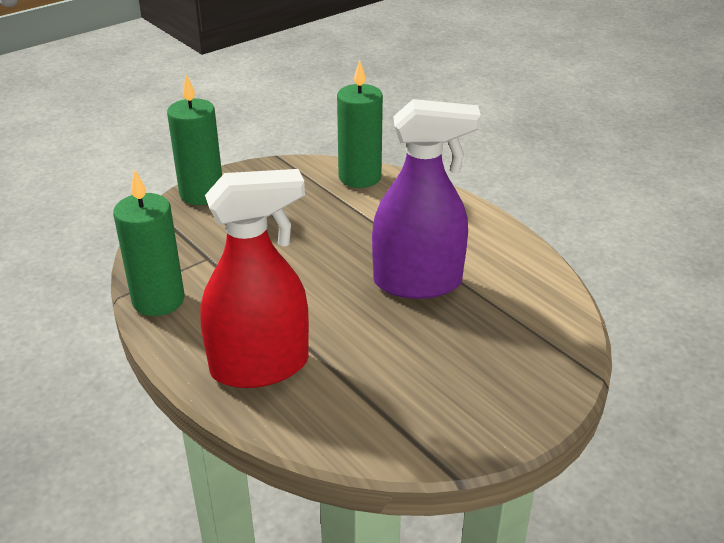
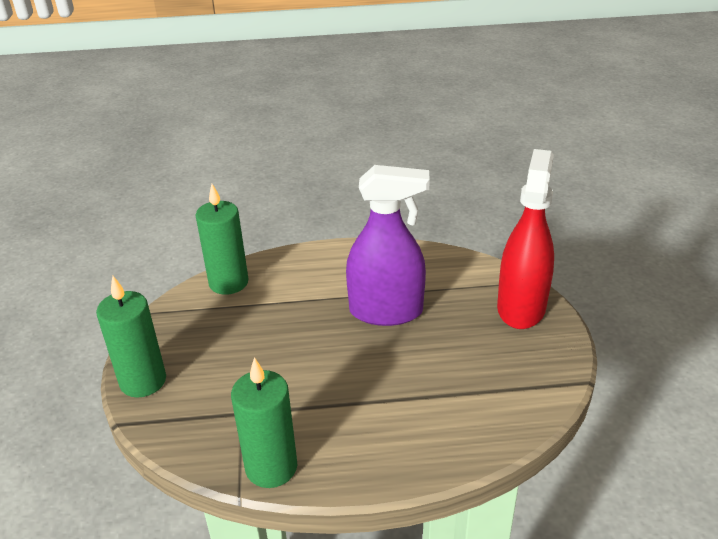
camera: 55 degrees left, 0 degrees up
(260, 366) = (410, 434): red spray bottle -> red spray bottle (521, 307)
(418, 282) = (386, 311): purple spray bottle -> purple spray bottle turned 60 degrees clockwise

